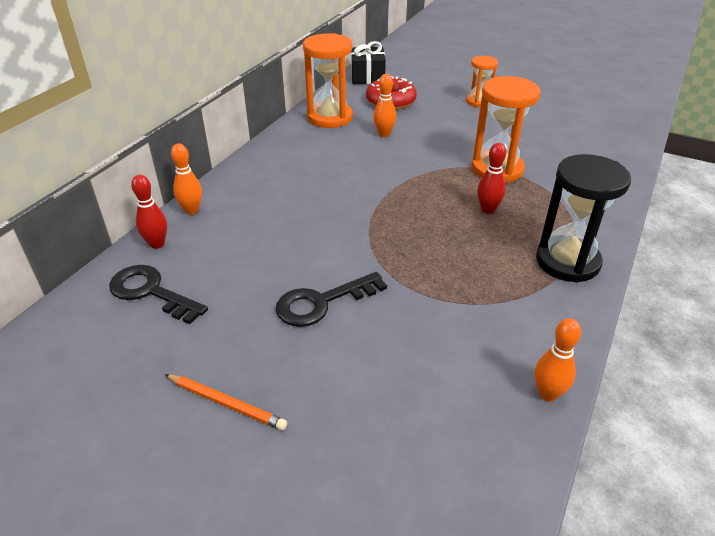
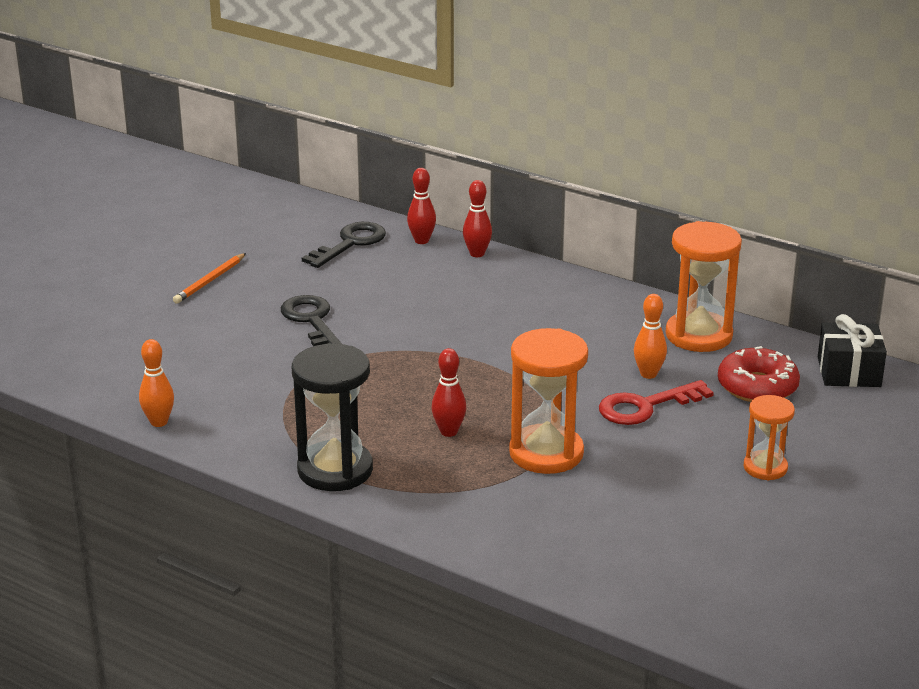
camera: 95 degrees right, 10 degrees down
(192, 210) = (477, 254): orange bowling pin -> red bowling pin
(425, 135) = (645, 406): none -> red key

